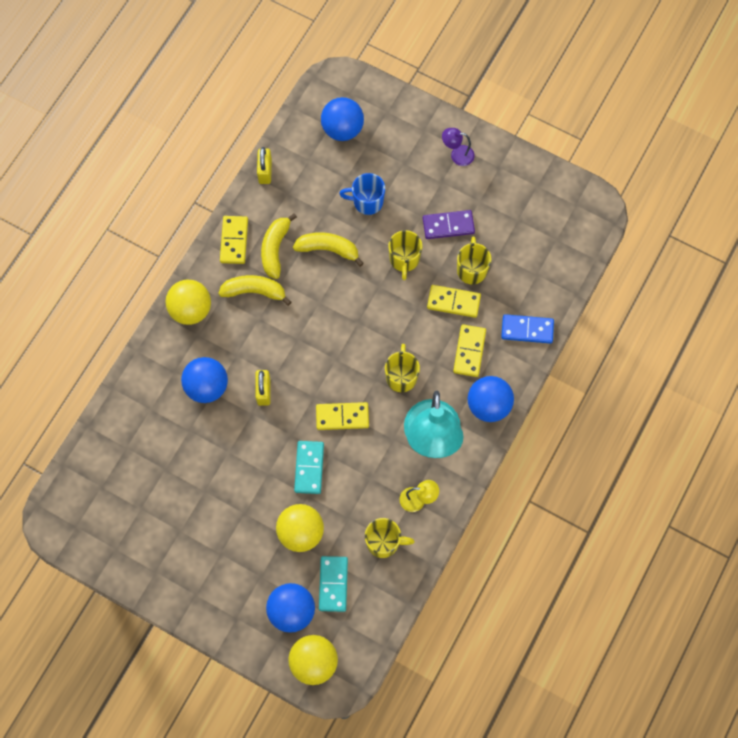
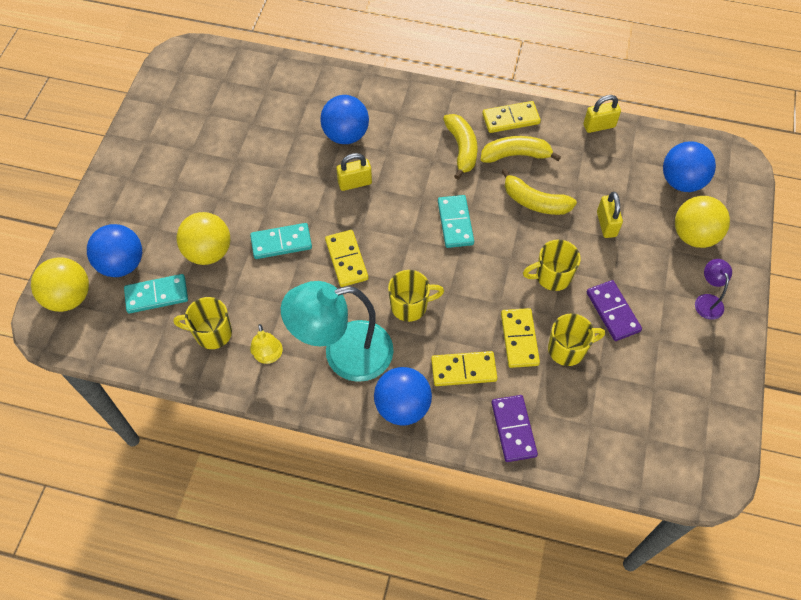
camera: 75 degrees right, 10 degrees down
(191, 310) = (423, 103): yellow ball -> yellow ball (694, 235)
(328, 249) = (534, 202): yellow banana -> yellow banana turned 120 degrees clockwise
(331, 319) = (455, 223): none -> turquoise domino
(367, 202) = (606, 224): blue mug -> yellow padlock
(384, 542) = (212, 333): yellow mug -> yellow mug turned 105 degrees clockwise
(527, 330) = (513, 429): blue domino -> purple domino

